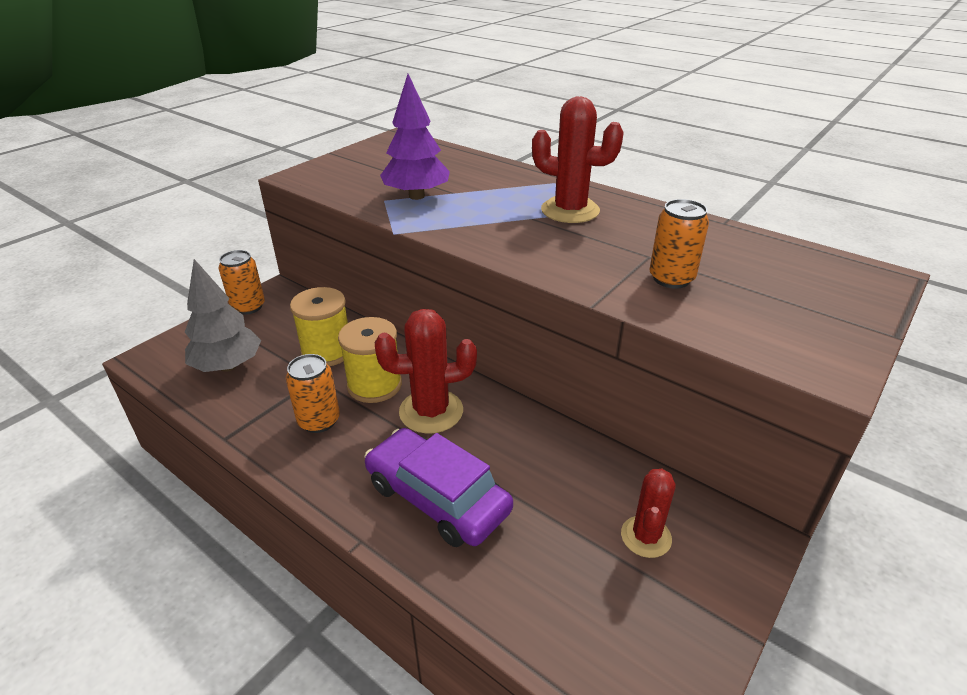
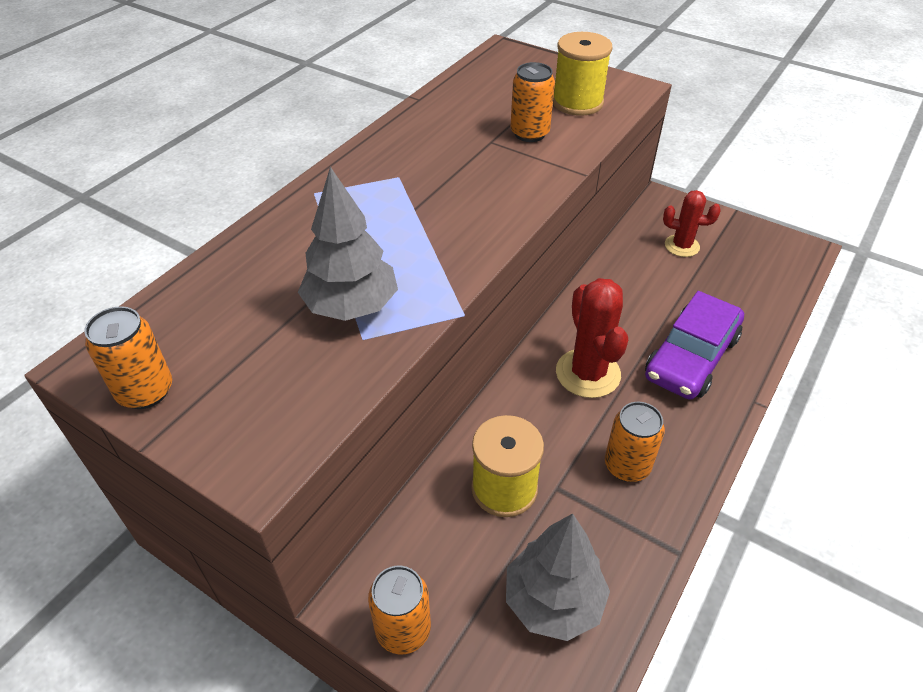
camera: 95 degrees left, 10 degrees up
(368, 150) = (145, 391): none -> orange can
(374, 385) = (558, 427): yellow spool -> yellow spool (577, 102)
(417, 196) = (351, 306): purple tree -> grey tree
(570, 210) = (395, 182): red cactus -> none

